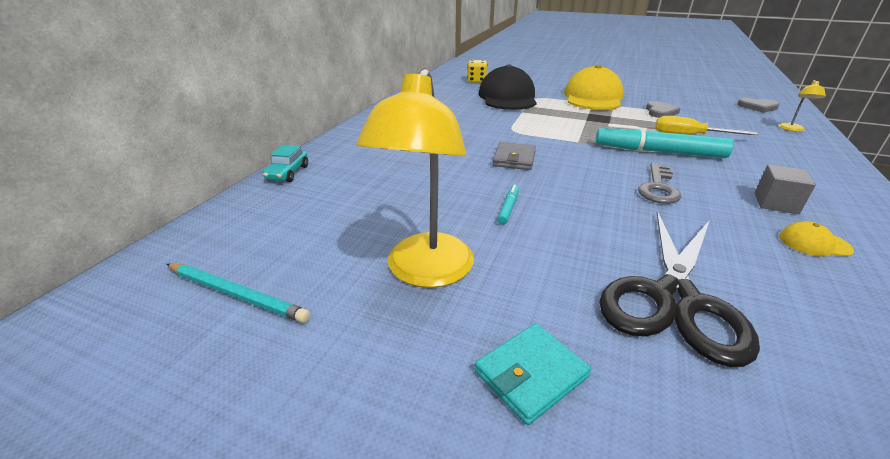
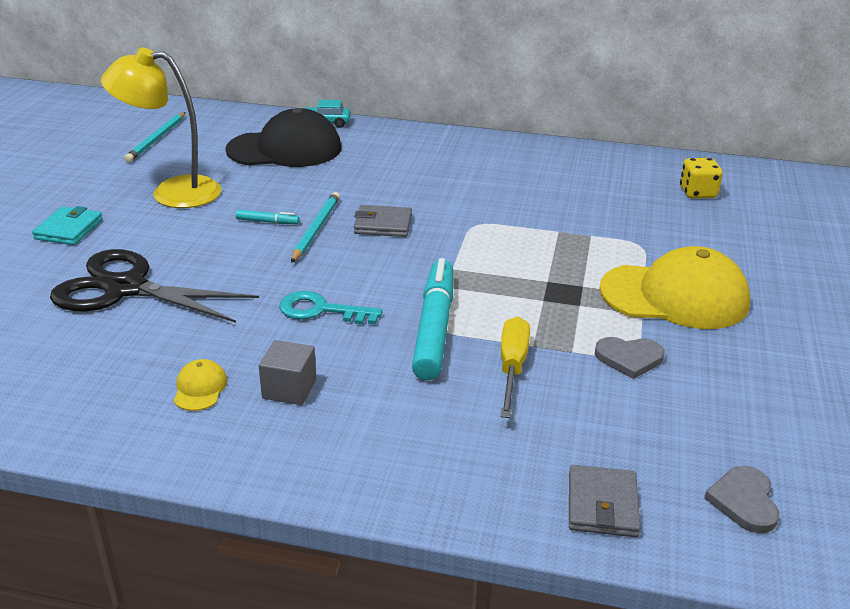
camera: 80 degrees right, 0 degrees up
(507, 97) = (623, 219): black cap -> black cap (285, 149)
(523, 185) = (316, 229): none -> turquoise pencil
(530, 374) = (69, 229): turquoise wallet -> turquoise wallet turned 60 degrees clockwise
(658, 187) = (321, 310): grey key -> turquoise key
(792, 129) = (602, 505): yellow lamp -> grey wallet

